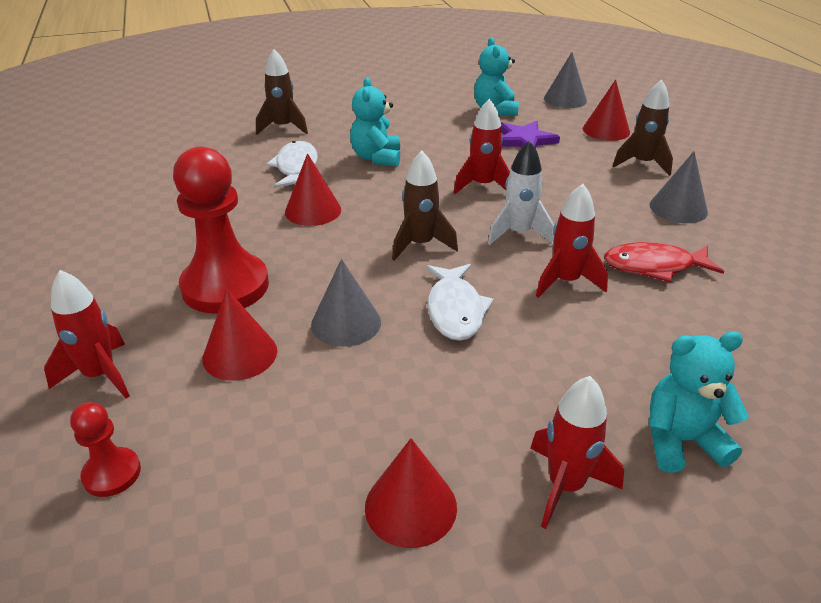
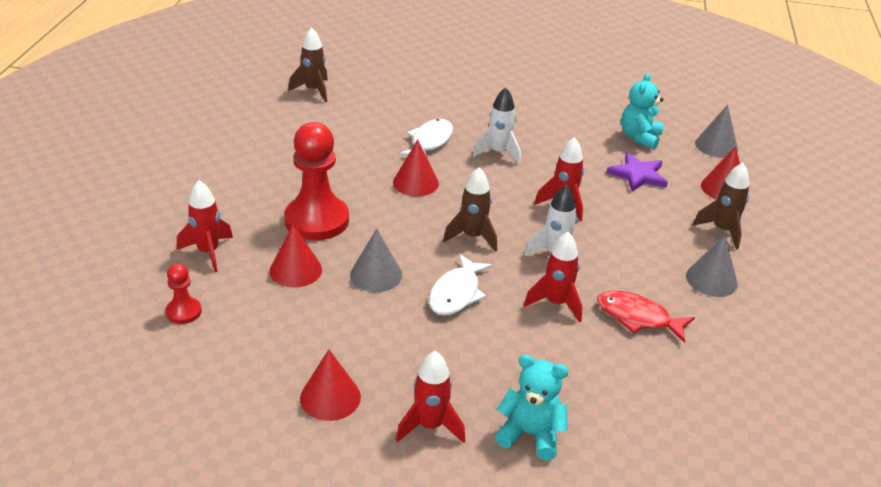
camera: 25 degrees right, 0 degrees up
(283, 128) = (446, 102): brown rocket -> brown rocket (313, 90)
(377, 158) = (498, 153): turquoise teddy bear -> white rocket

